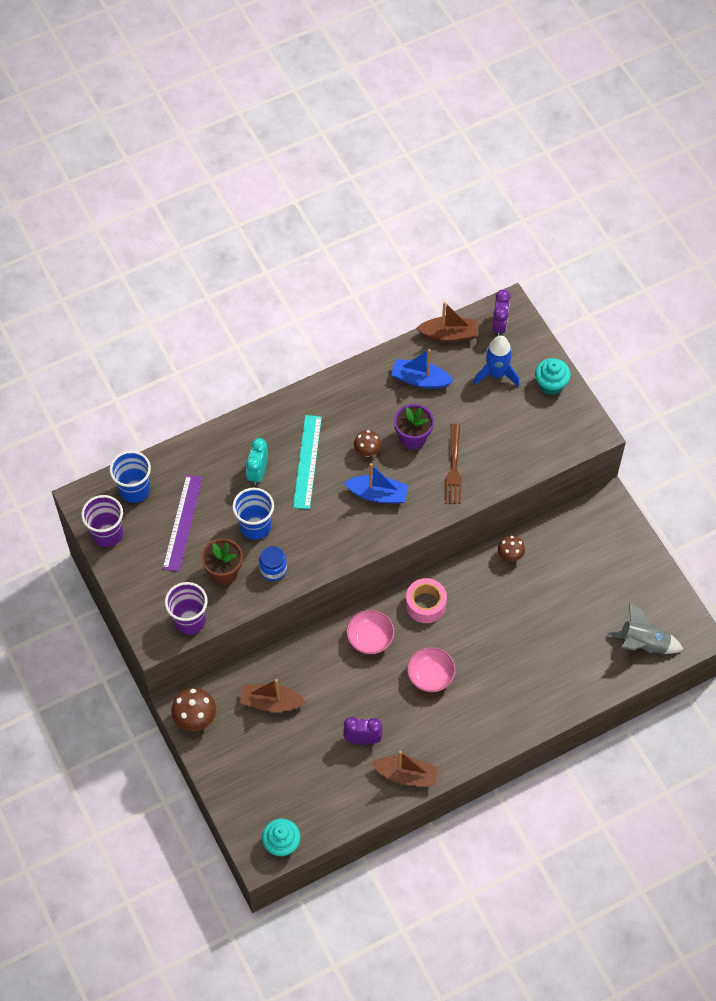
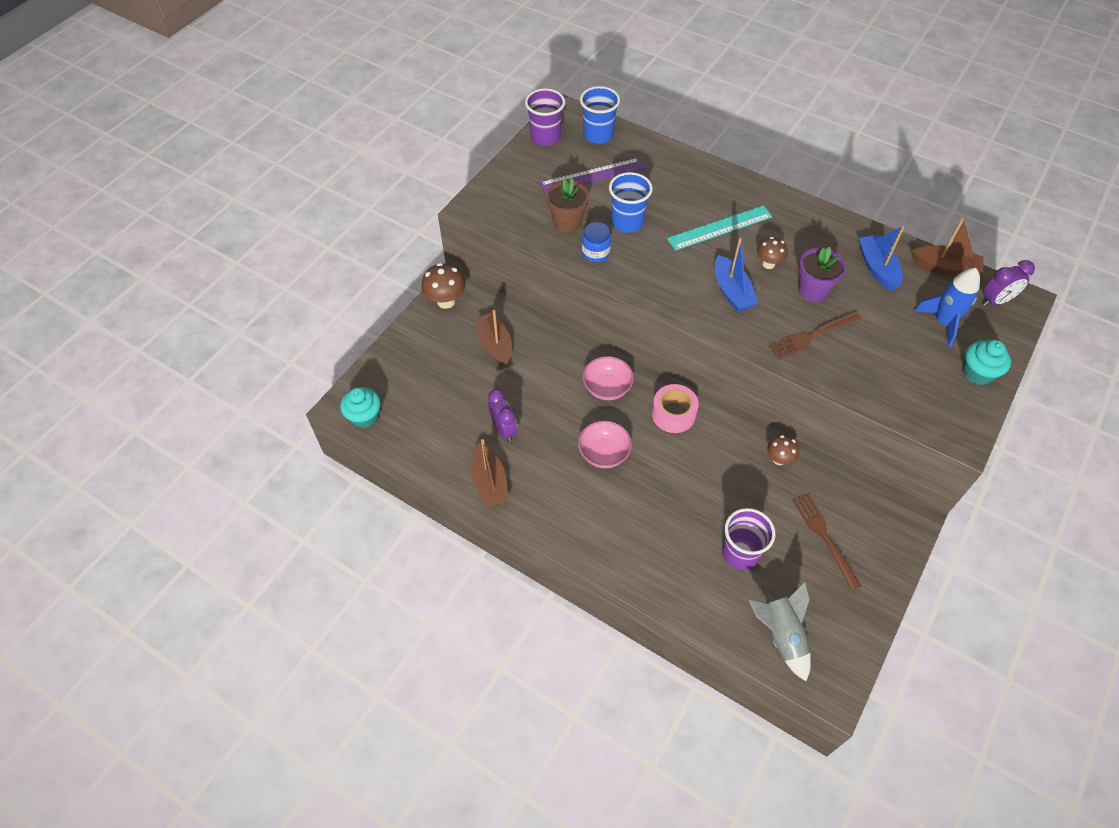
camera: 60 degrees right, 5 degrees down
(189, 620) = (504, 221): purple cup -> purple cup (740, 553)
(258, 473) = (679, 201): turquoise clock -> none
(449, 335) = (945, 267): brown boat -> brown boat turned 45 degrees counterclockwise
(589, 567) = (824, 537): none -> brown fork

